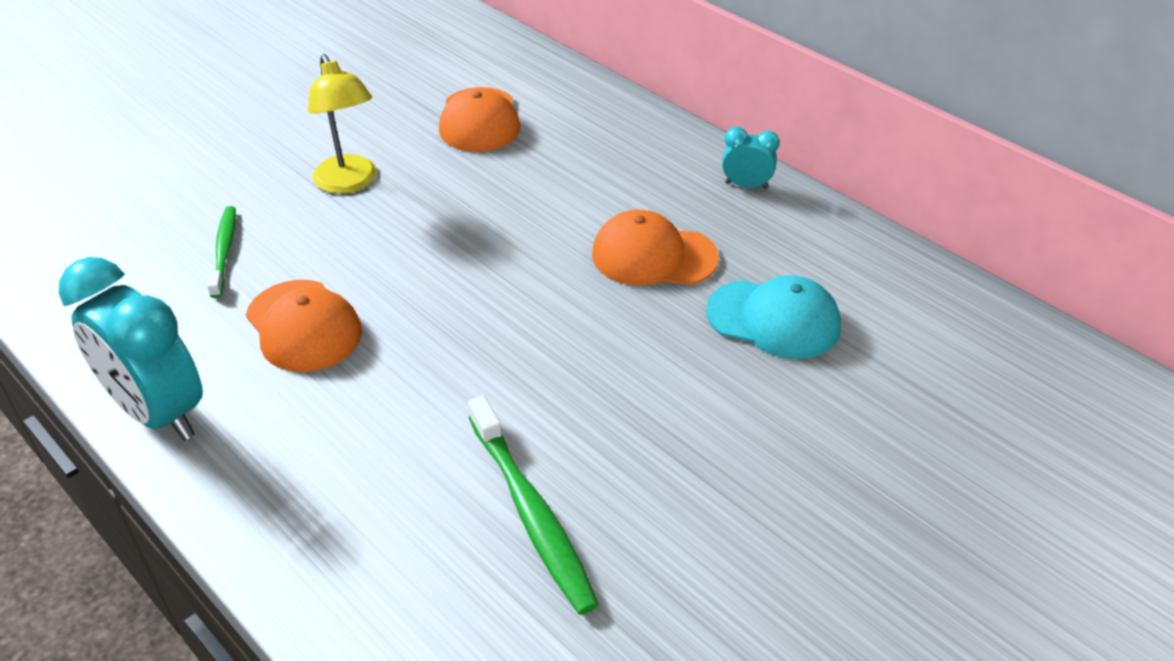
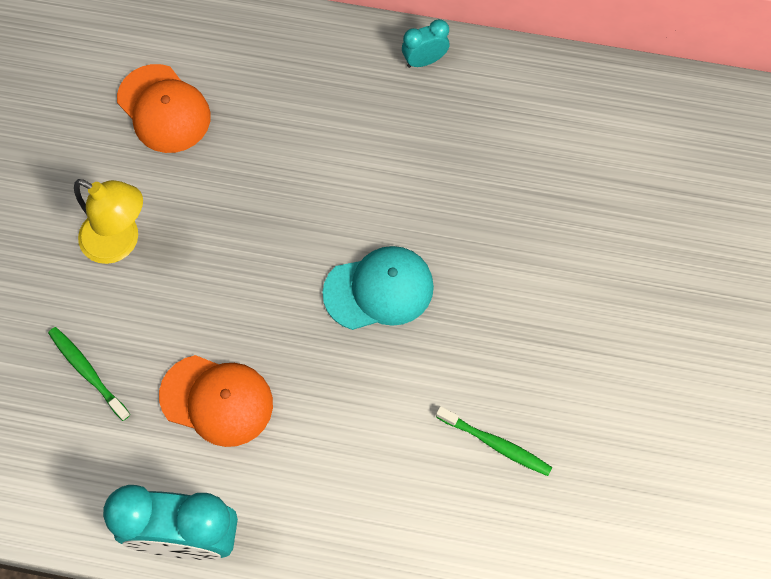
camera: 35 degrees left, 25 degrees up
(531, 512) = (495, 444): green toothbrush -> green toothbrush, size x0.63
(653, 256) = (410, 175): orange cap -> none
(774, 319) = (532, 185): turquoise cap -> turquoise cap (379, 290)

